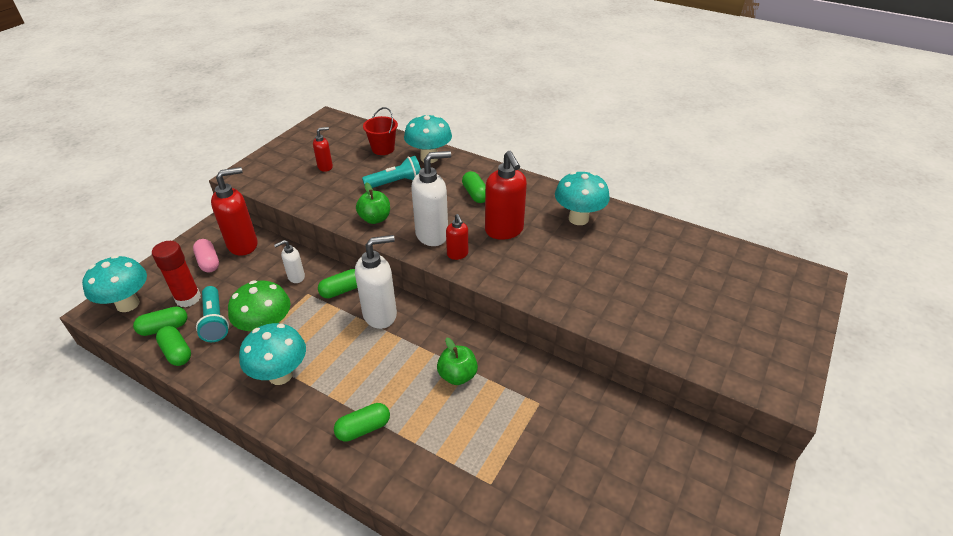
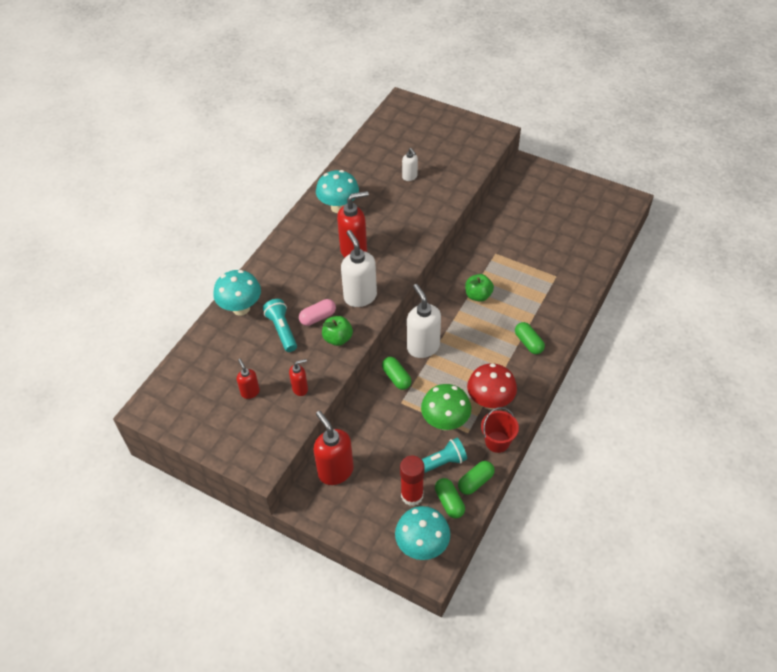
camera: 90 degrees left, 10 degrees up
(208, 262) = (361, 494): pink capsule -> pink capsule (318, 317)
(280, 375) = (490, 401): turquoise mushroom -> red mushroom
(296, 277) = (381, 415): white soap dispenser -> white soap dispenser (410, 177)
(383, 149) = (220, 347): red bucket -> red bucket (497, 441)
(457, 254) = (384, 279): red soap dispenser -> red soap dispenser (300, 388)
(475, 194) = (303, 271): green capsule -> none

